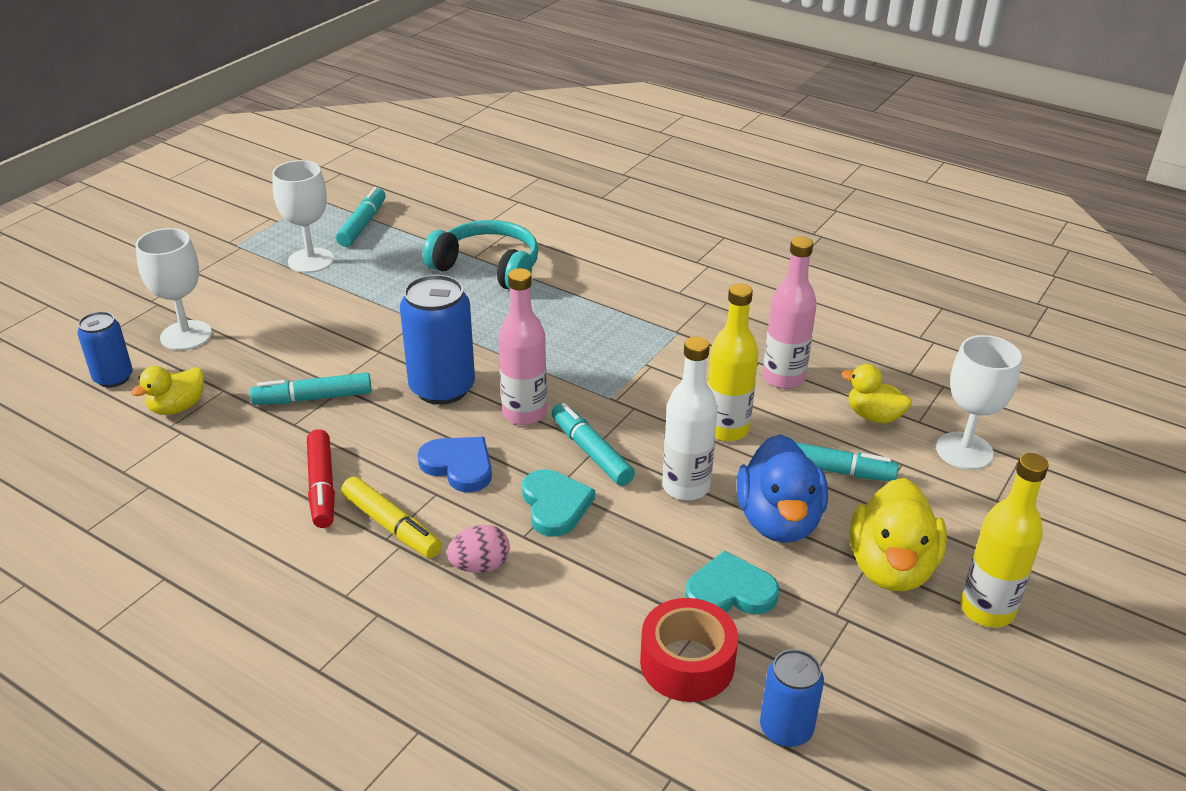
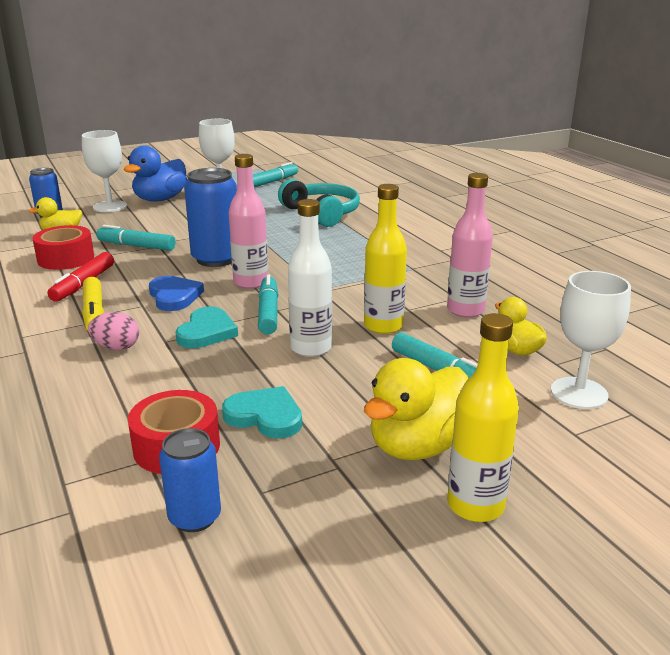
camera: 30 degrees right, 10 degrees down
(243, 451) = (66, 258): none -> red tape
(778, 521) = (357, 388): blue duck -> blue duck (160, 199)

